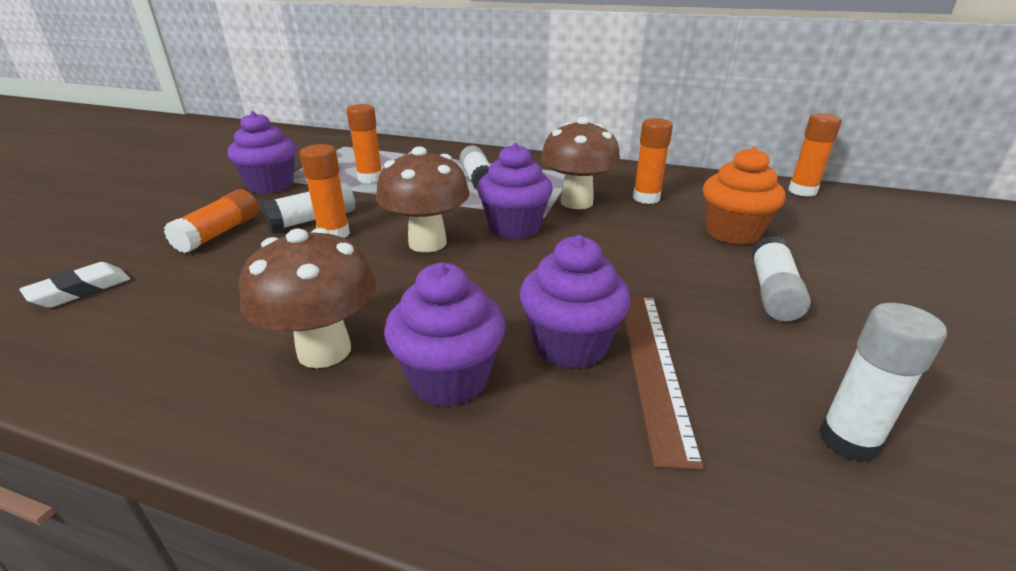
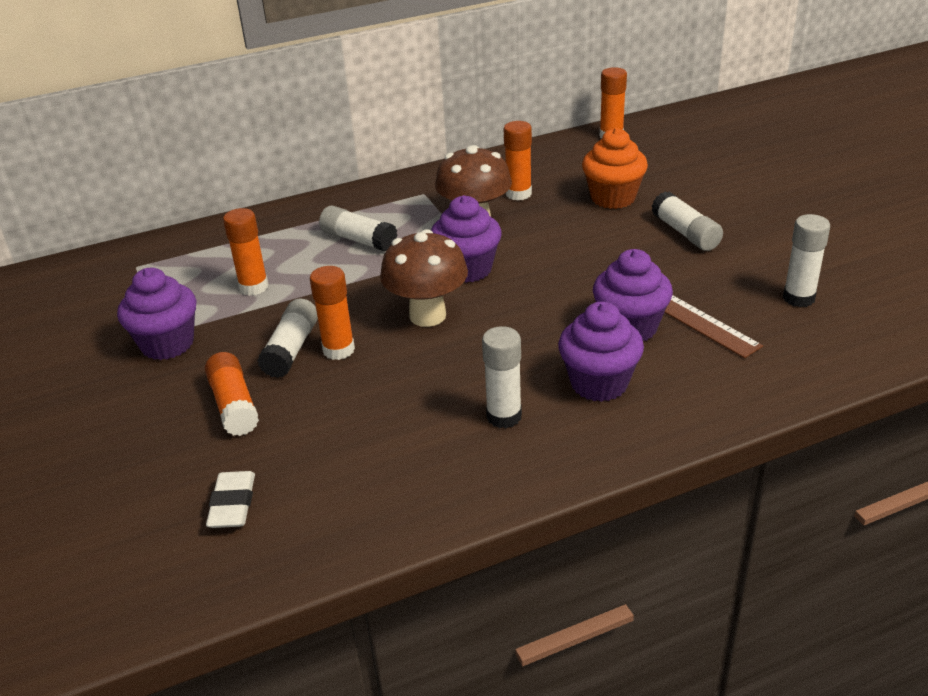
camera: 40 degrees left, 5 degrees up
(324, 351) = (504, 416): brown mushroom -> white glue stick

